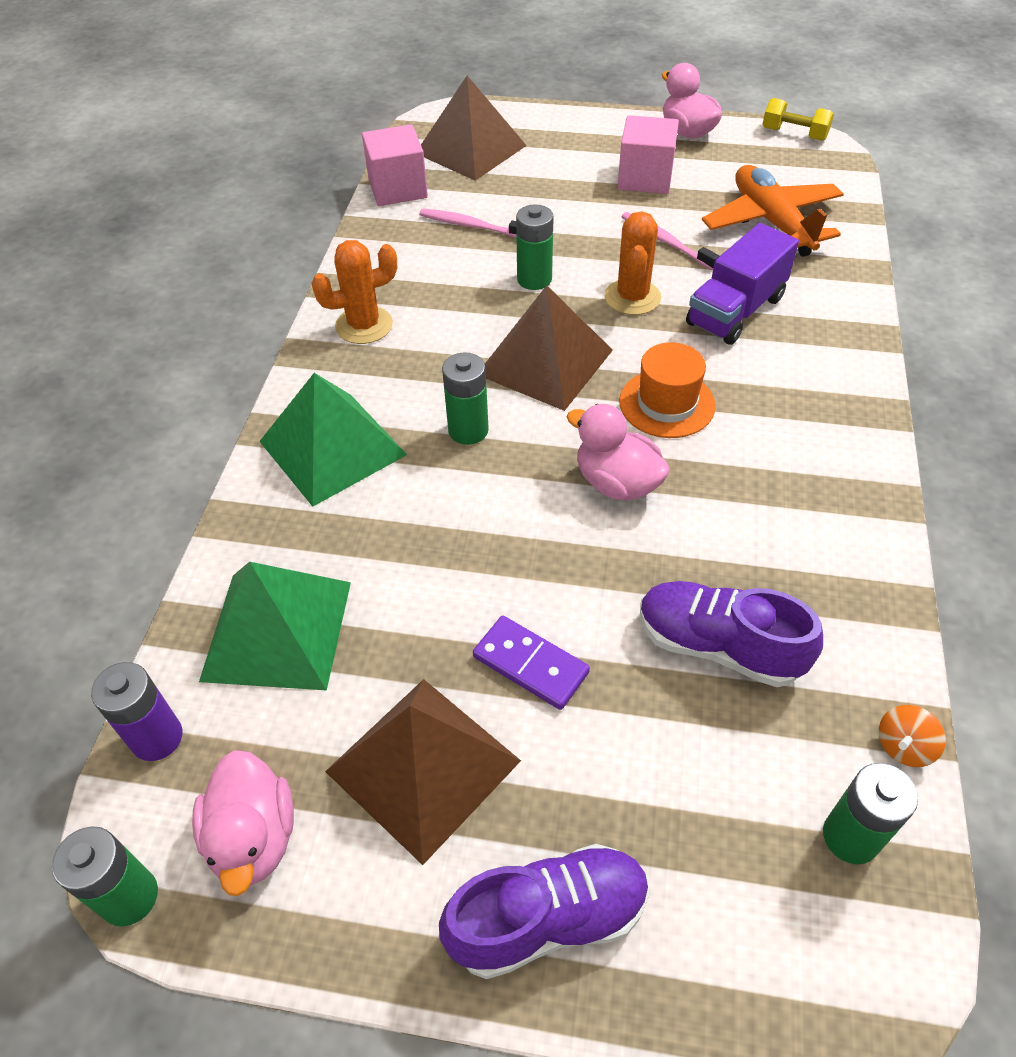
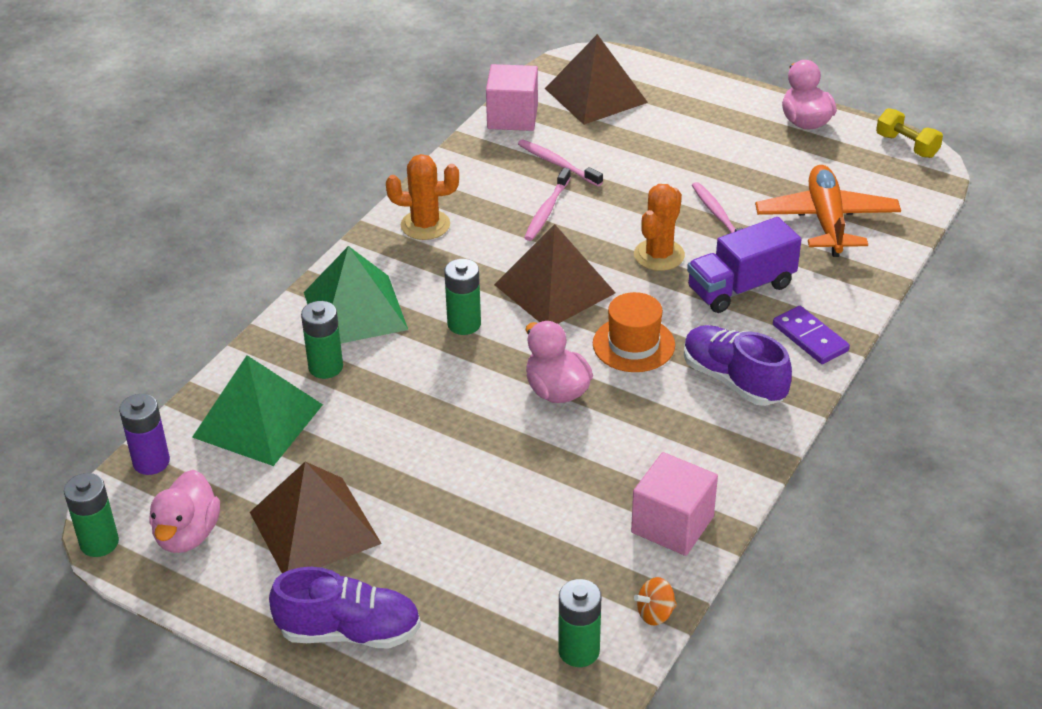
camera: 20 degrees right, 10 degrees down
(488, 277) = (547, 210): none -> pink toothbrush
(530, 665) = (420, 490): purple domino -> purple domino (810, 338)
(534, 279) = (585, 221): green battery -> green battery (325, 367)
(645, 178) = (737, 156): pink cube -> pink cube (672, 524)
(718, 646) = (563, 517): purple shoe -> purple shoe (733, 380)

